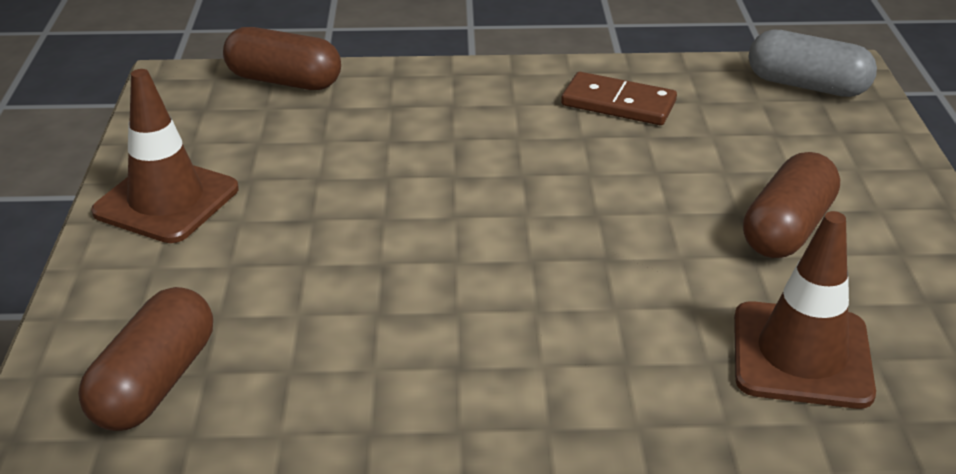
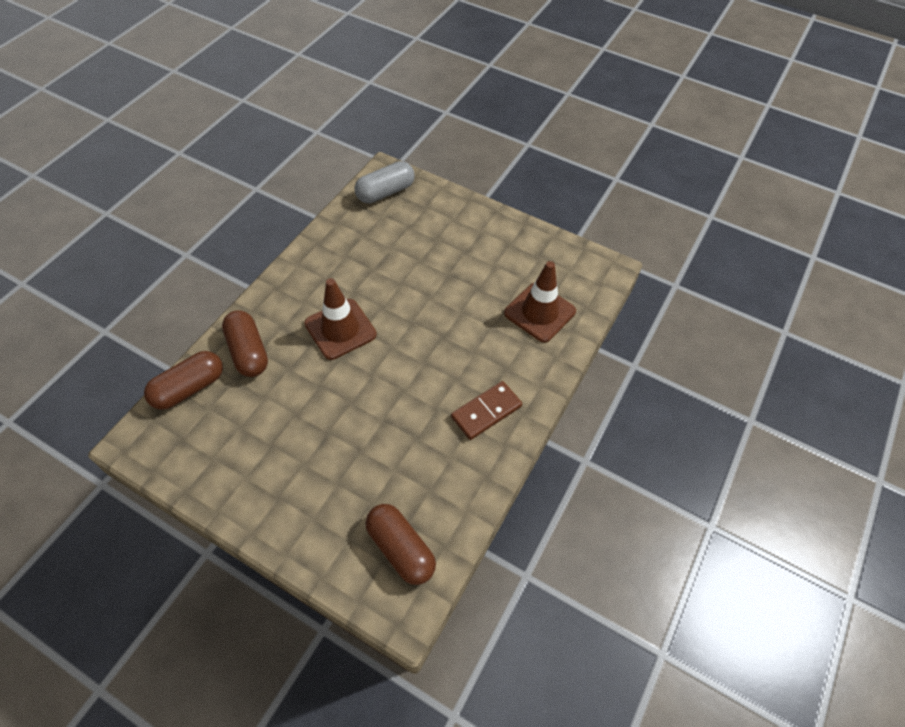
camera: 60 degrees left, 20 degrees up
(166, 200) = (259, 492): brown traffic cone -> brown traffic cone (340, 329)
(618, 104) = (340, 264): brown domino -> brown domino (486, 412)
(787, 228) = (471, 267): brown capsule -> brown capsule (248, 352)

